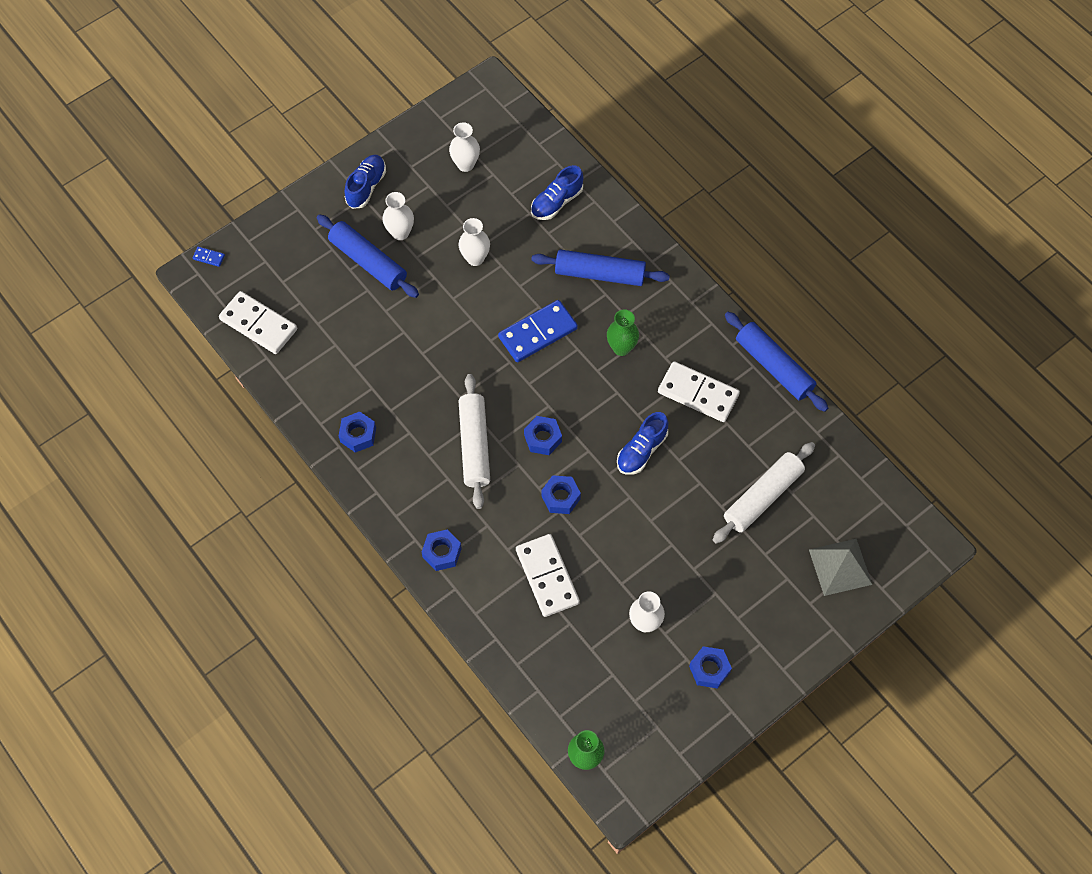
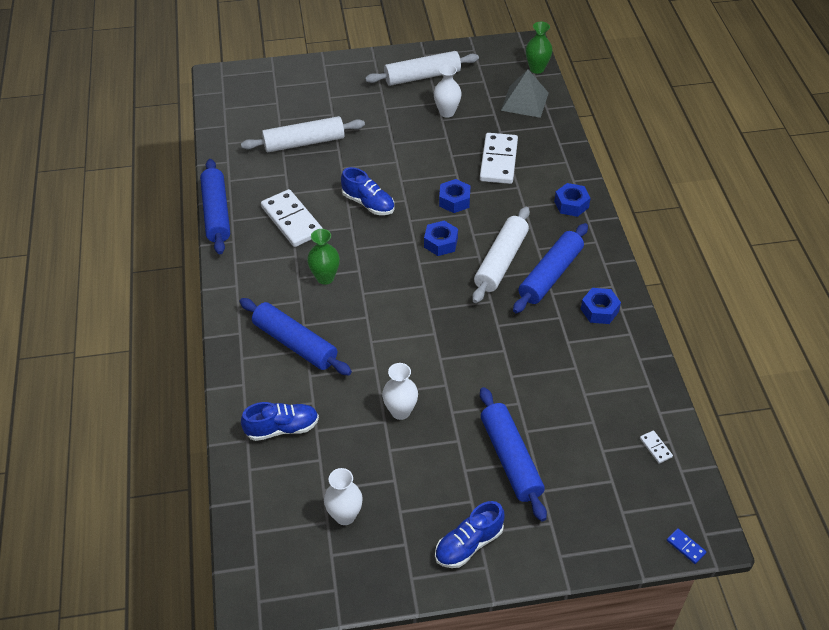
camera: 150 degrees left, 15 degrees down
(258, 324) = (655, 448): white domino -> white domino, size x0.41
(400, 233) = (460, 473): white vase -> none
(421, 453) = (550, 275): none -> blue rolling pin
(538, 333) = (388, 320): blue domino -> none
(641, 450) = (368, 203): blue shoe -> blue shoe turned 60 degrees clockwise
(709, 669) = (422, 76): blue nut -> white rolling pin
(840, 567) = (289, 89): grey pyramid -> grey pyramid (525, 101)

